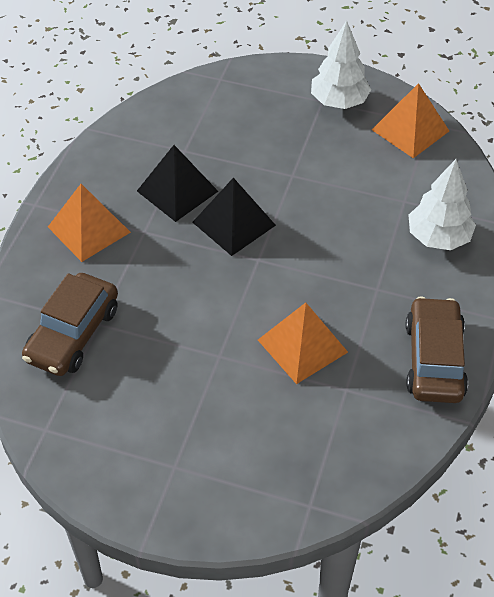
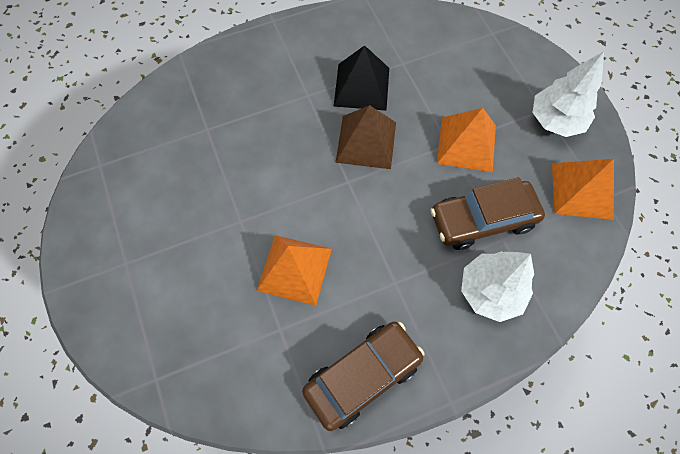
camera: 50 degrees right, 15 degrees up
(73, 334) = (186, 122): brown car -> brown car (482, 220)
(89, 229) = (279, 64): orange pyramid -> orange pyramid (466, 144)
(233, 223) = (366, 142): black pyramid -> brown pyramid

